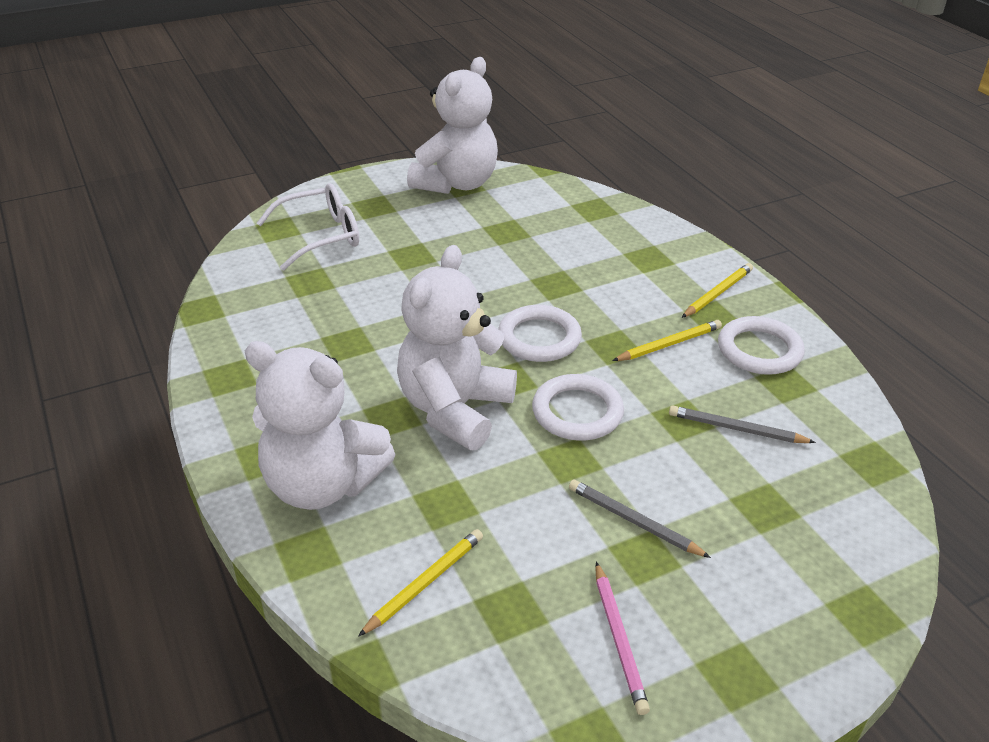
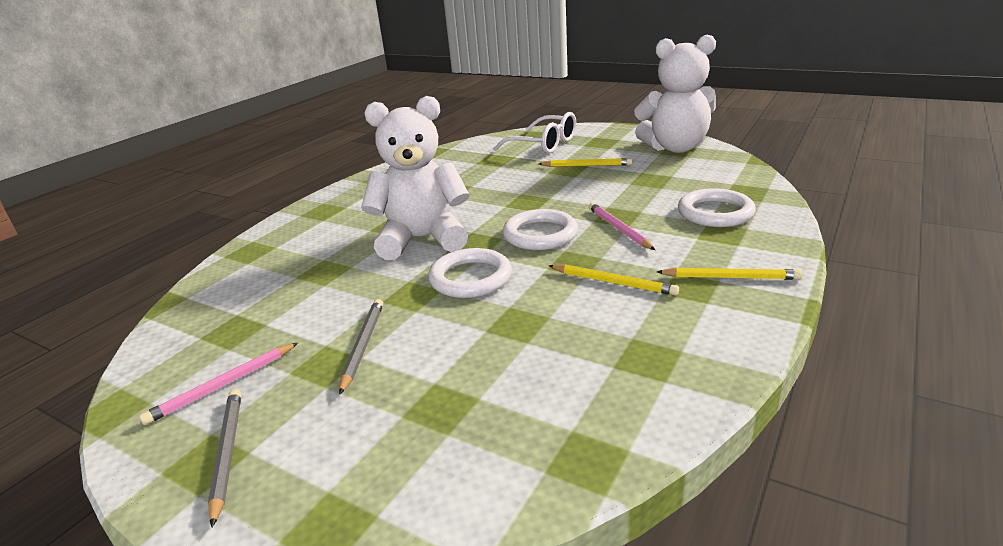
camera: 60 degrees right, 10 degrees down
(322, 484) = (311, 233): white teddy bear -> none
(425, 583) = (243, 293): yellow pencil -> yellow pencil (586, 166)
(581, 296) = (619, 229): none -> pink pencil
(736, 429) = (537, 354): grey pencil -> grey pencil (227, 453)
(759, 350) = (677, 327): white ring -> white ring (715, 213)

